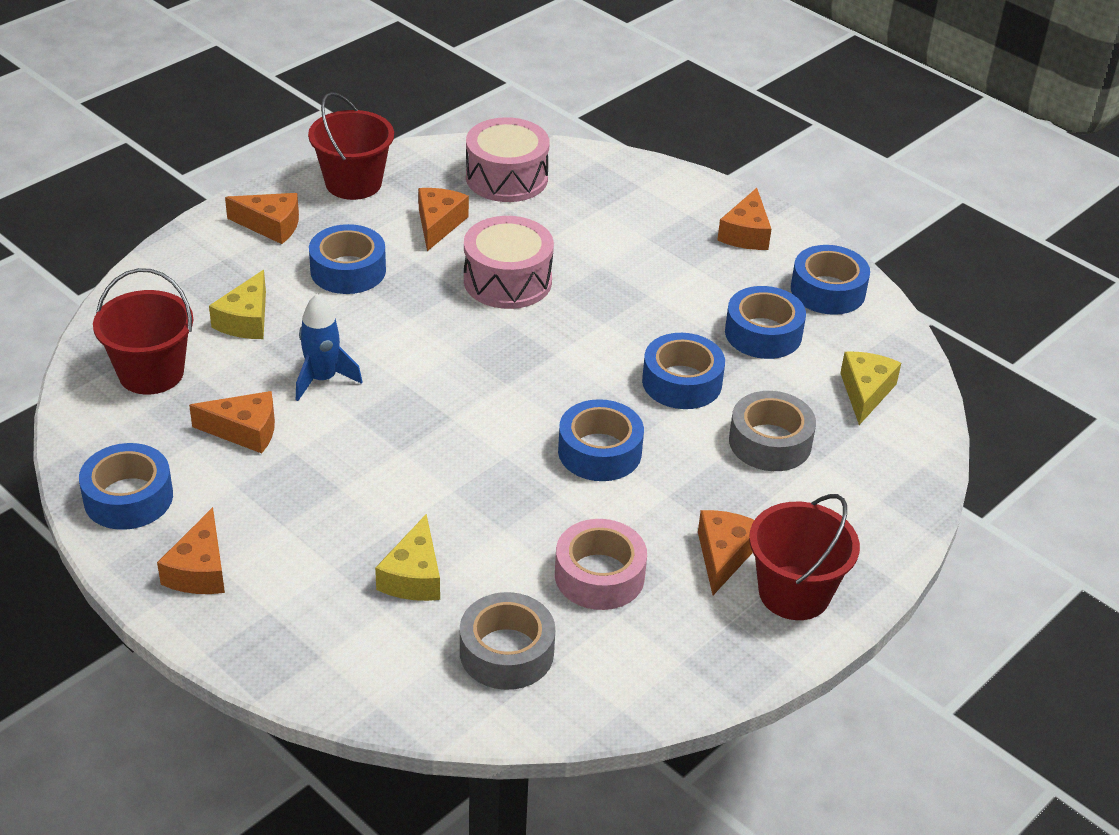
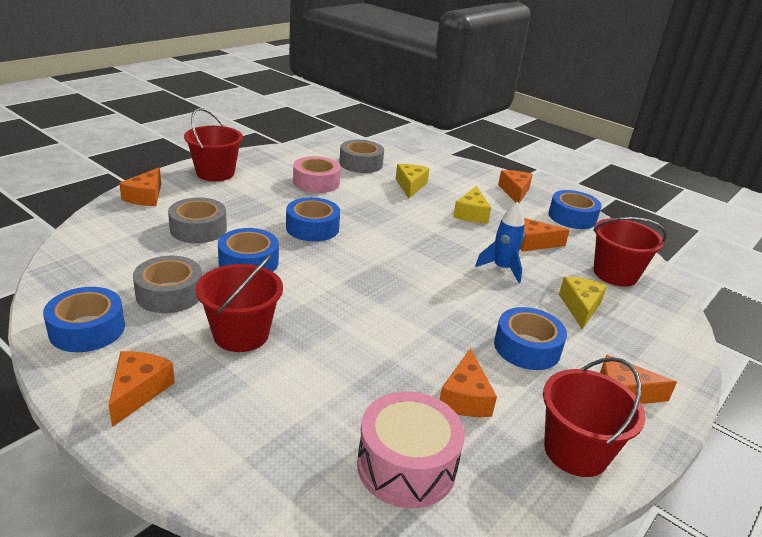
camera: 175 degrees right, 10 degrees down
(507, 281) = (386, 338): pink drum -> none
(667, 285) = (241, 334): none -> red bucket
(723, 555) = (248, 186): orange cheese -> orange cheese (145, 197)
(763, 333) = (169, 294): blue tape -> grey tape
(865, 392) = (110, 253): yellow cheese -> yellow cheese (471, 214)

